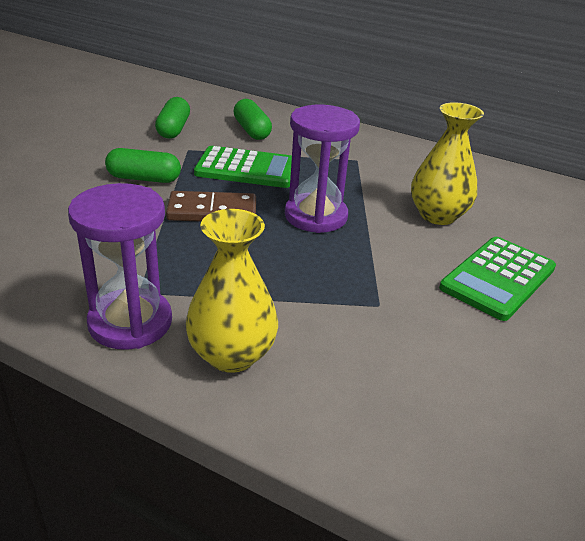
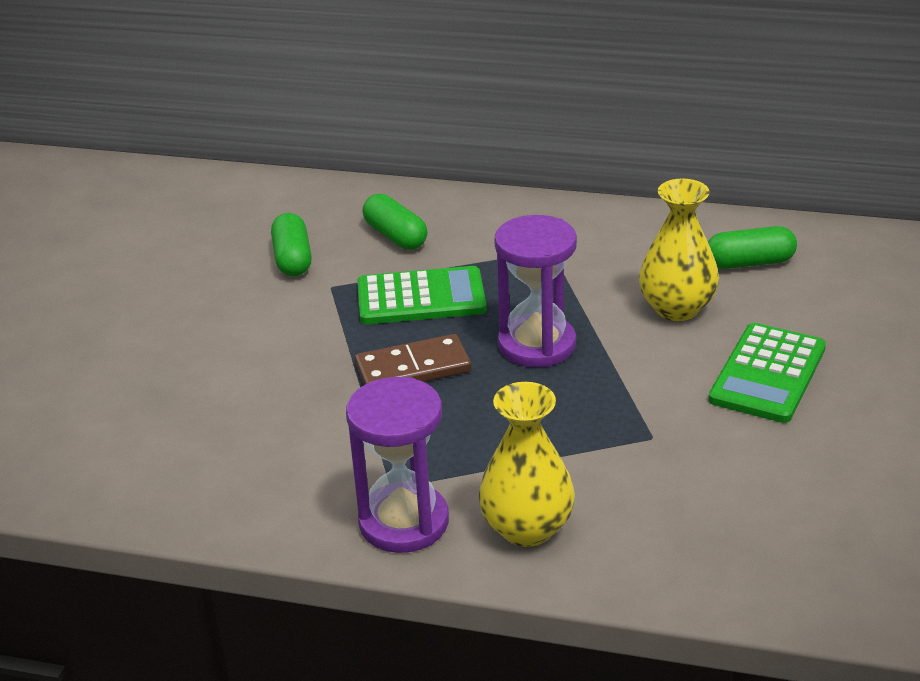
camera: 10 degrees left, 0 degrees up
(144, 178) = (303, 343): green capsule -> green capsule (749, 263)

